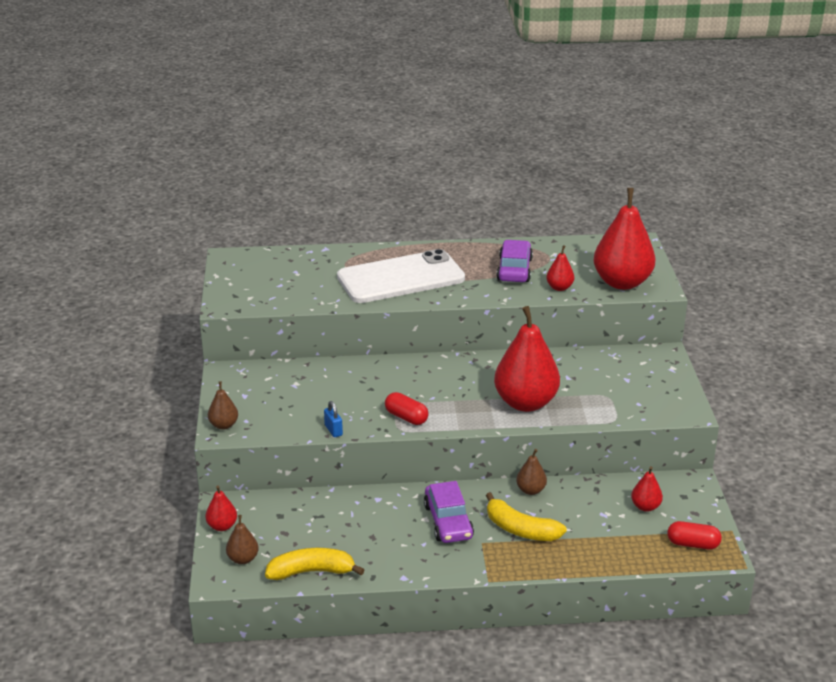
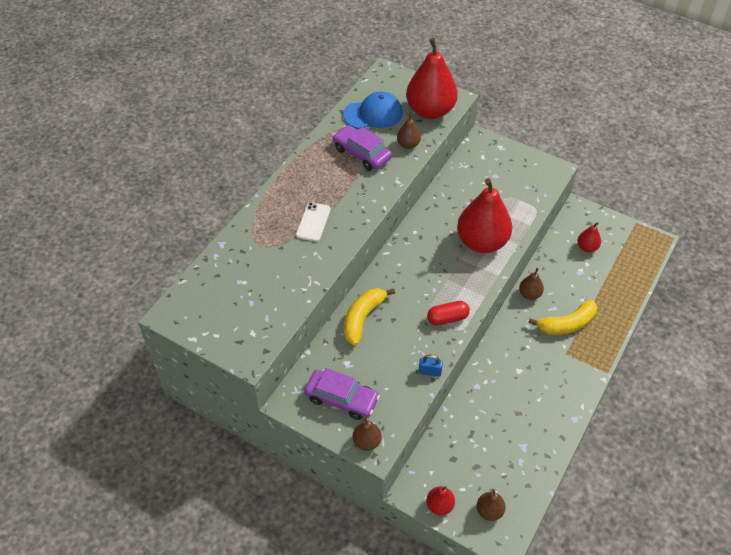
camera: 55 degrees left, 20 degrees up
(311, 571) = (533, 472): yellow banana -> yellow banana (362, 318)
(401, 278) = (313, 222): white phone -> white phone, size x0.42
(448, 521) = (531, 359): purple car -> purple car (341, 399)
(559, 287) = (408, 145): red pear -> brown pear
(573, 256) = (373, 114): none -> blue cap
(693, 544) = (637, 248): red capsule -> none

